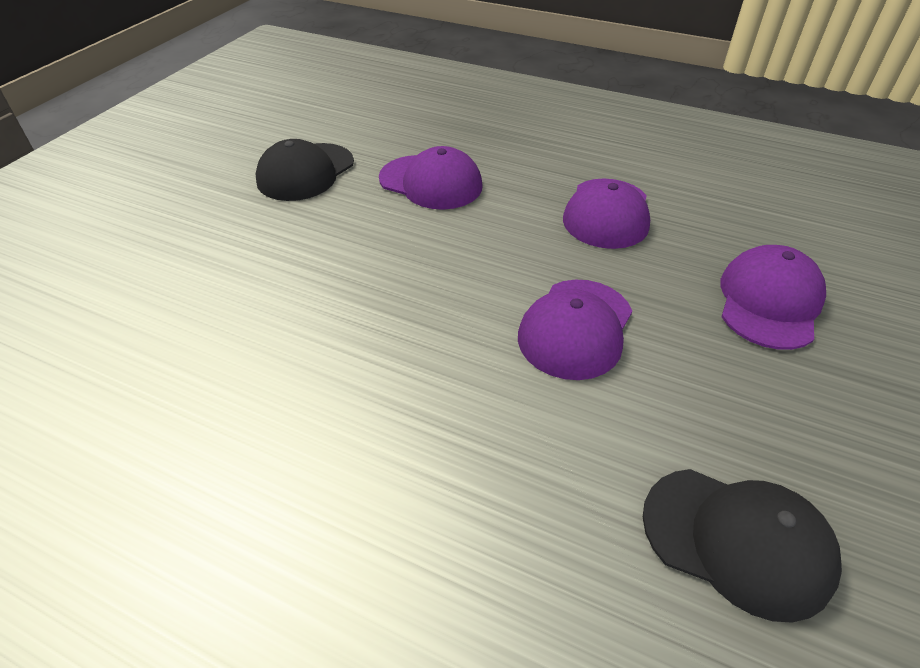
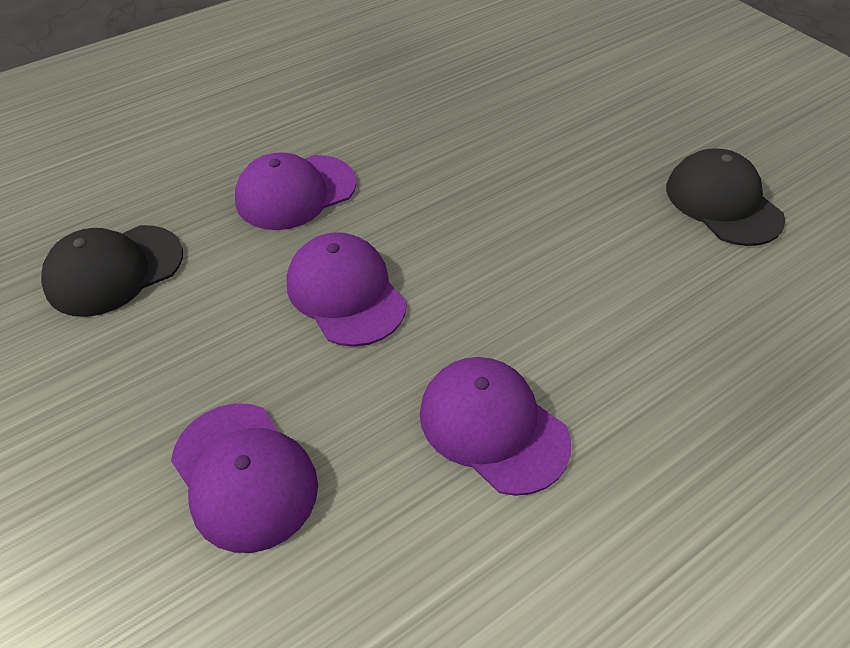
camera: 120 degrees right, 5 degrees up
(431, 182) = (652, 292): purple cap -> purple cap (295, 192)

